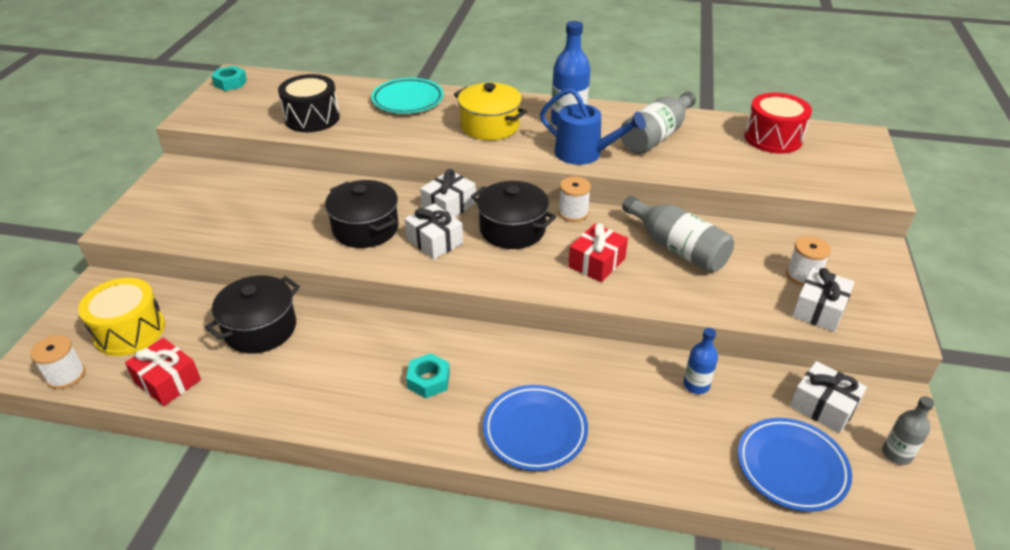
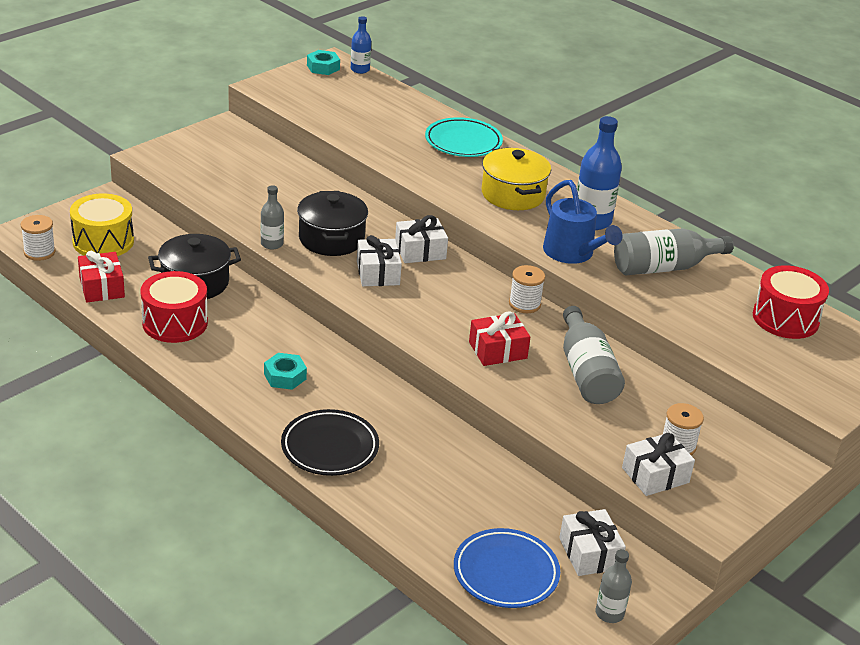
camera: 30 degrees right, 5 degrees down
(276, 380) = (175, 323): none -> red drum
(312, 118) = (362, 126): black drum -> none
(317, 257) = (272, 244): none -> grey bottle
(512, 229) = (454, 293): black pot -> none
(535, 431) = (330, 447): blue plate -> black plate
(696, 385) = (496, 485): blue bottle -> blue bottle (360, 69)

